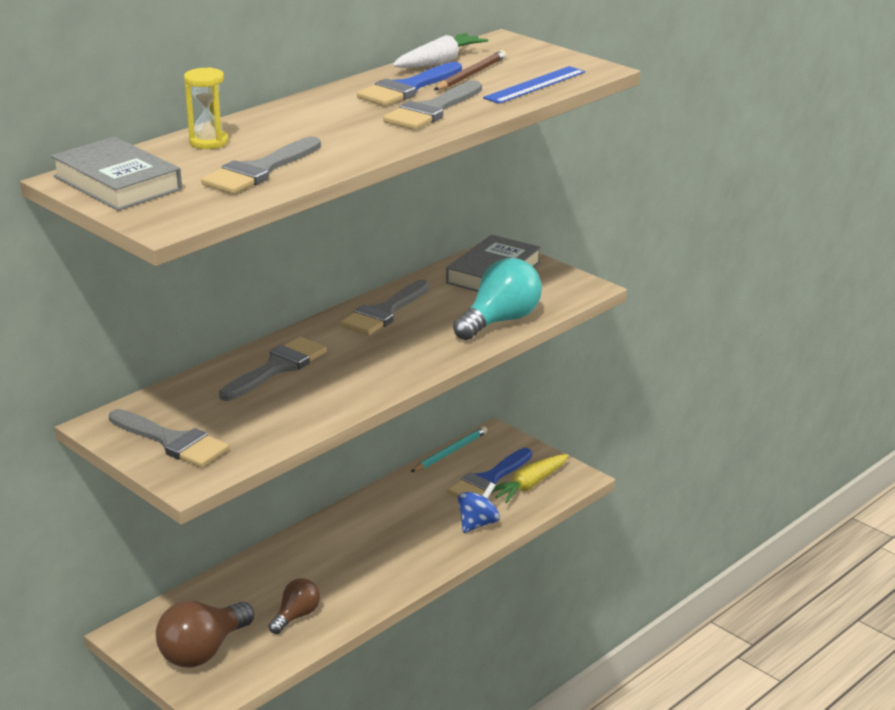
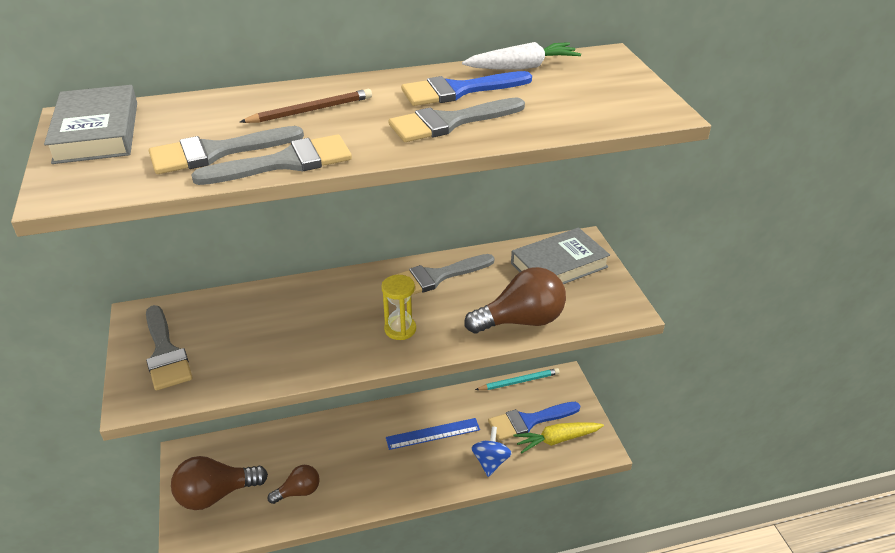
camera: 30 degrees right, 10 degrees up
(209, 142) = (223, 107): yellow hourglass -> yellow hourglass (400, 329)
(277, 368) = (306, 305): grey brush -> grey brush (285, 162)
(471, 75) = (533, 89): brown pencil -> brown pencil (310, 110)
(478, 524) = (490, 461): blue spinning top -> blue spinning top turned 60 degrees counterclockwise
(500, 321) = (521, 321): turquoise light bulb -> brown light bulb
(535, 85) = (581, 117): blue ruler -> blue ruler (433, 433)

